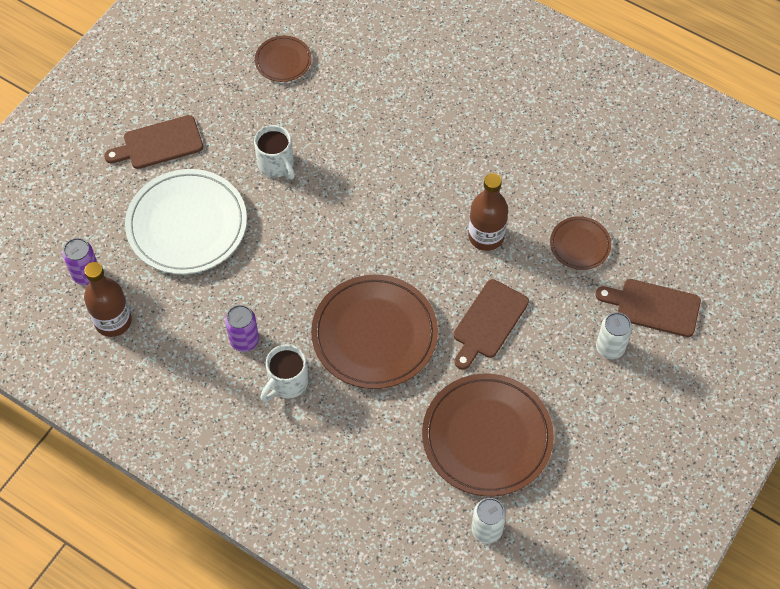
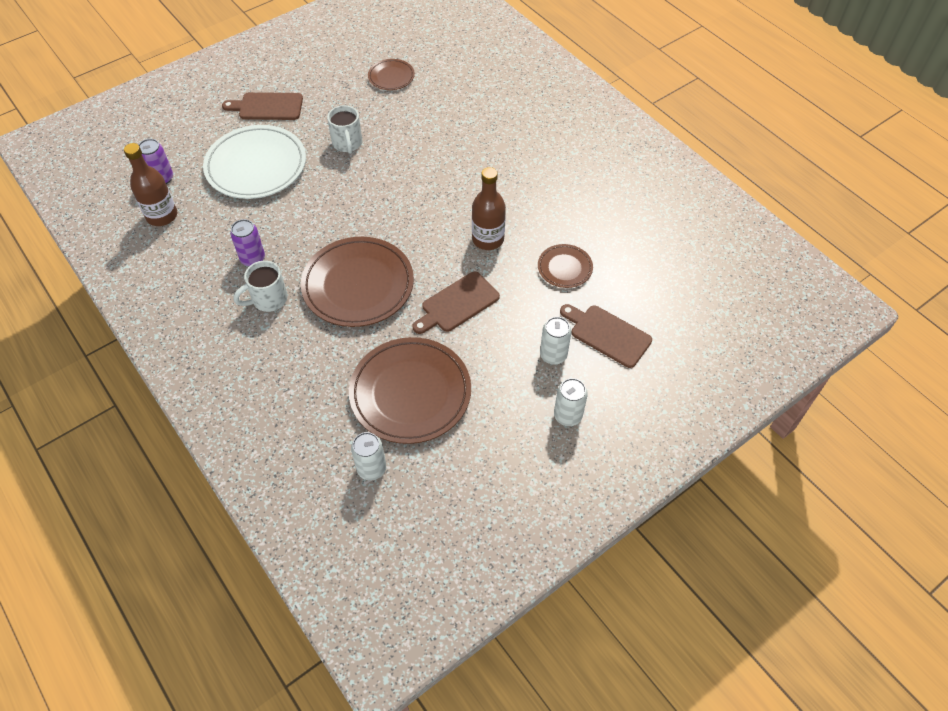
camera: 20 degrees right, 5 degrees down
(651, 408) = (567, 415): none -> white can

